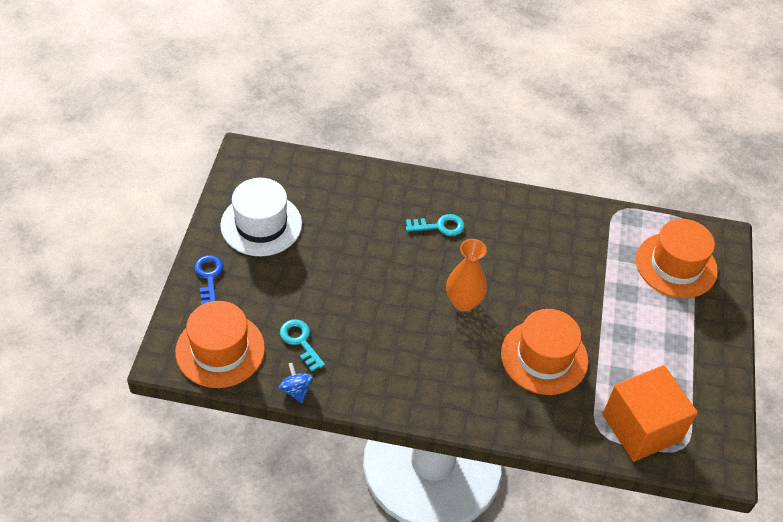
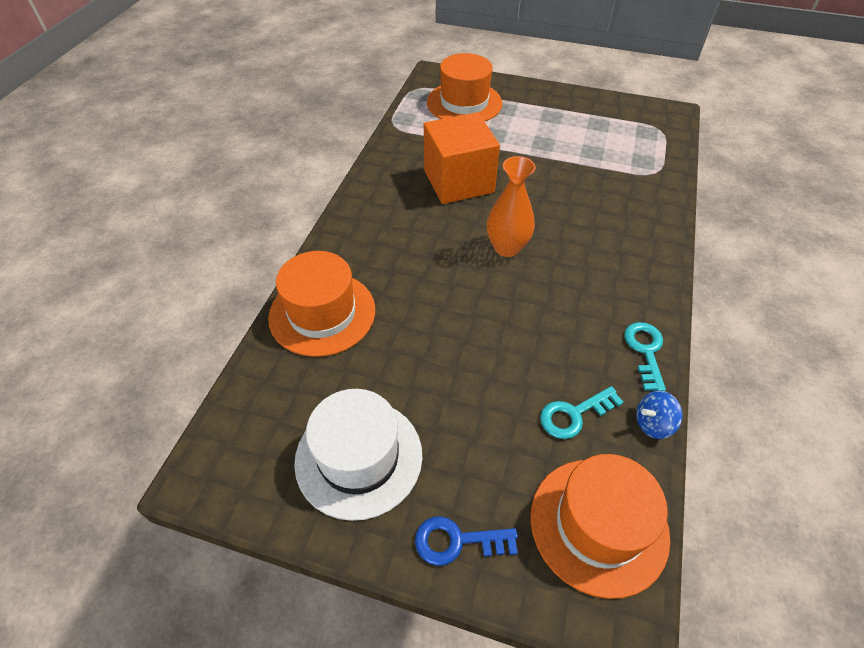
camera: 80 degrees left, 0 degrees up
(439, 226) = (394, 256): turquoise key -> turquoise key (645, 351)
(544, 357) = (575, 196): orange hat -> orange hat (322, 313)
(641, 427) = (644, 148): orange cube -> orange cube (458, 181)

